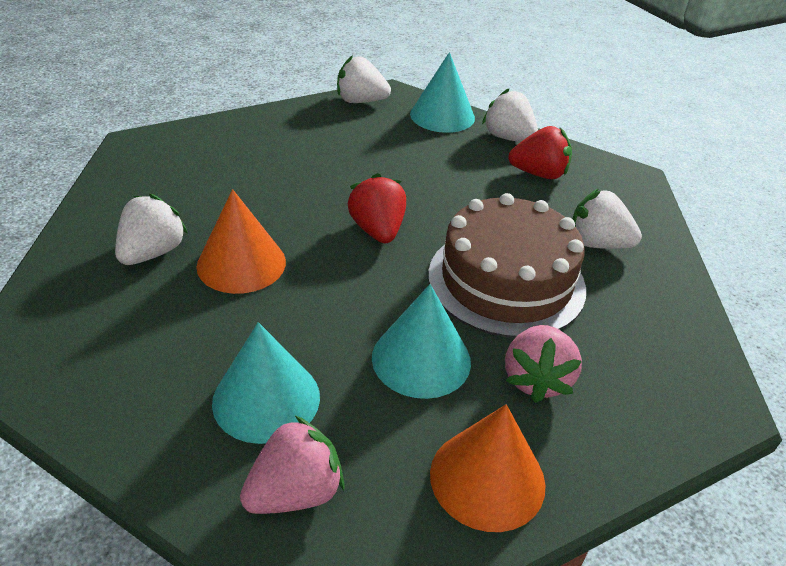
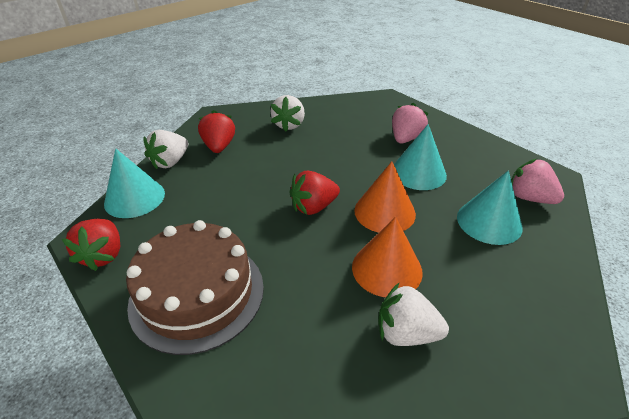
camera: 100 degrees left, 0 degrees up
(361, 101) = (103, 255): white strawberry -> red strawberry
(487, 478) = (471, 147): orange cone -> orange cone (384, 212)
(506, 281) = (338, 151): brown cake -> brown cake (197, 294)
(536, 379) = (405, 138): pink strawberry -> pink strawberry turned 60 degrees counterclockwise

